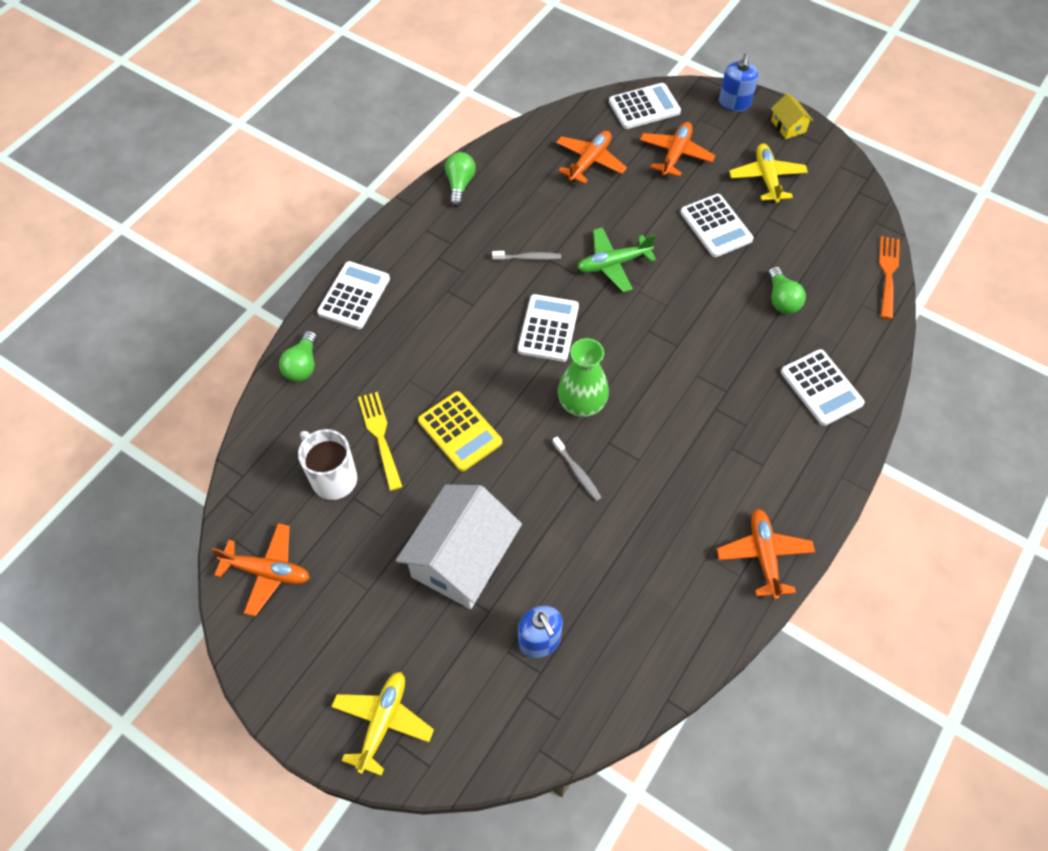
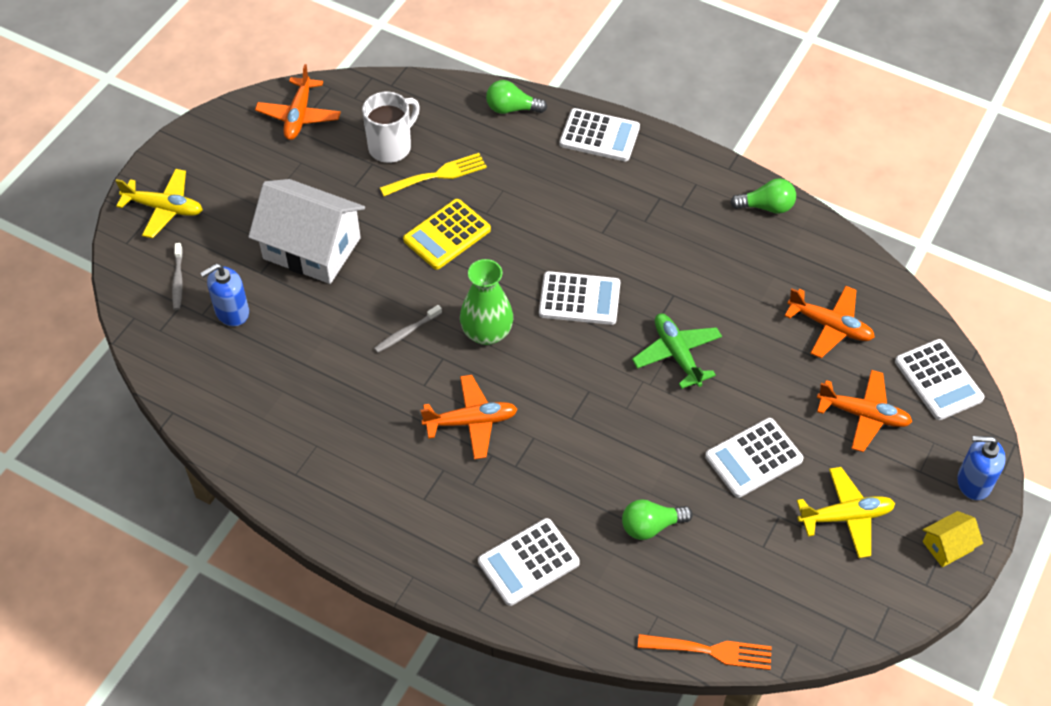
camera: 85 degrees right, 5 degrees down
(528, 258) = (673, 275): grey toothbrush -> grey toothbrush (178, 280)
(764, 556) = (317, 496): orange plane -> orange plane (471, 422)

